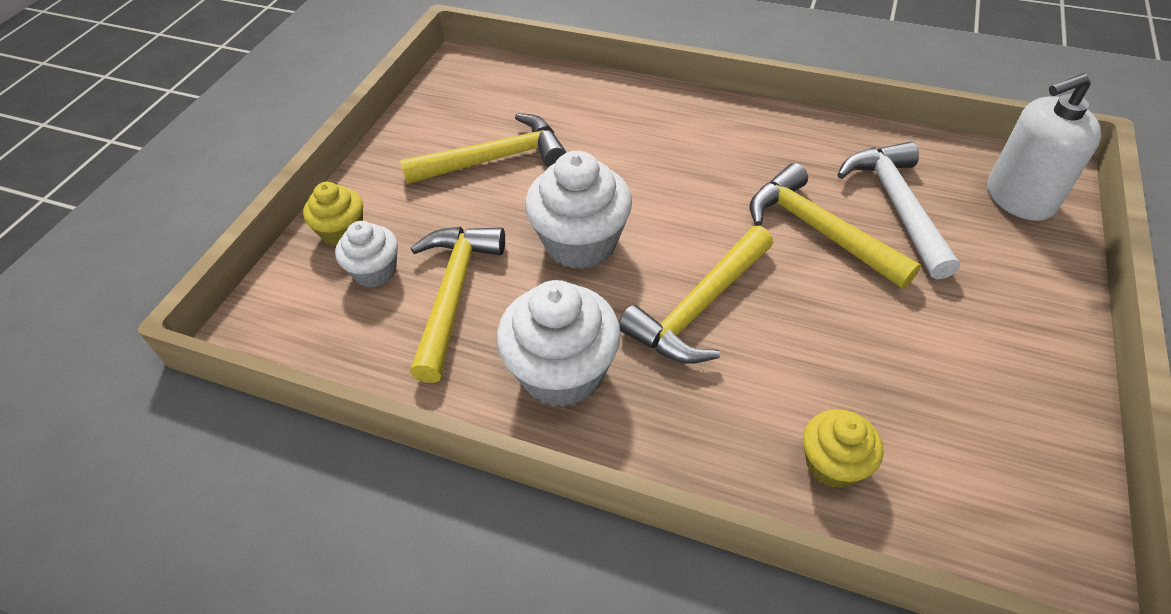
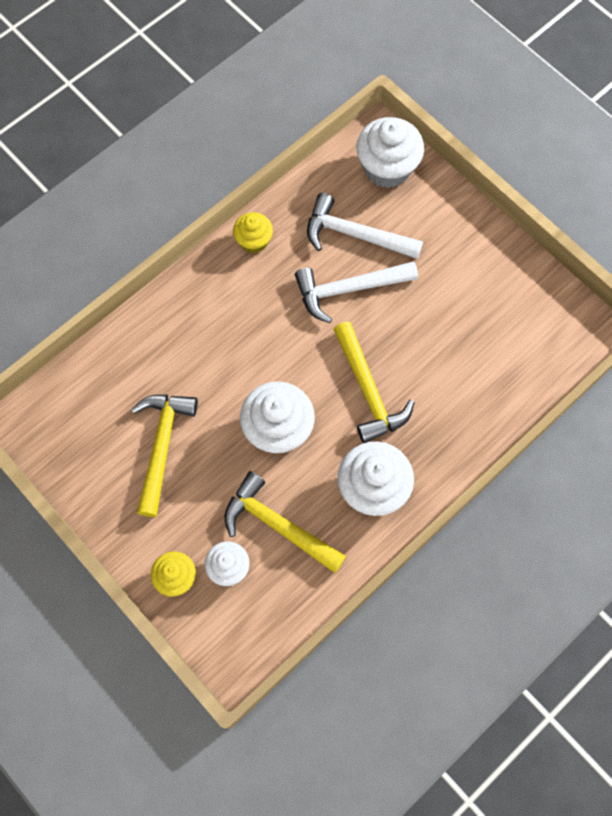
camera: 65 degrees left, 20 degrees up
(819, 230) = (349, 289): yellow hammer -> white hammer
(833, 464) = (497, 387): yellow cupcake -> yellow cupcake (254, 241)
(1019, 198) = (387, 168): white soap dispenser -> white cupcake

